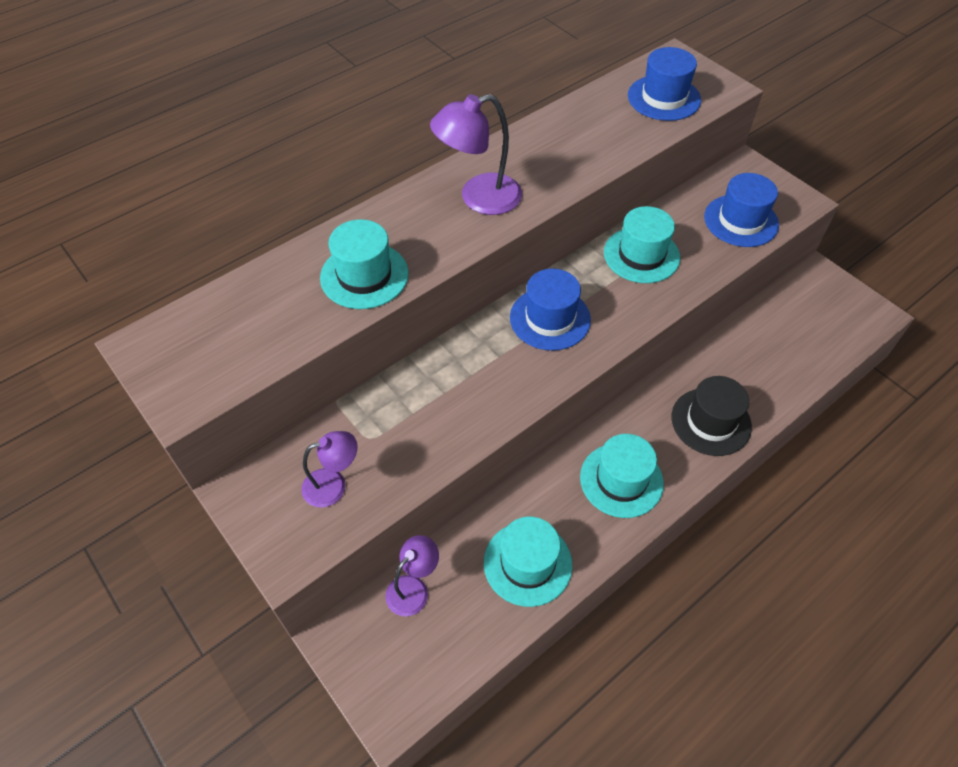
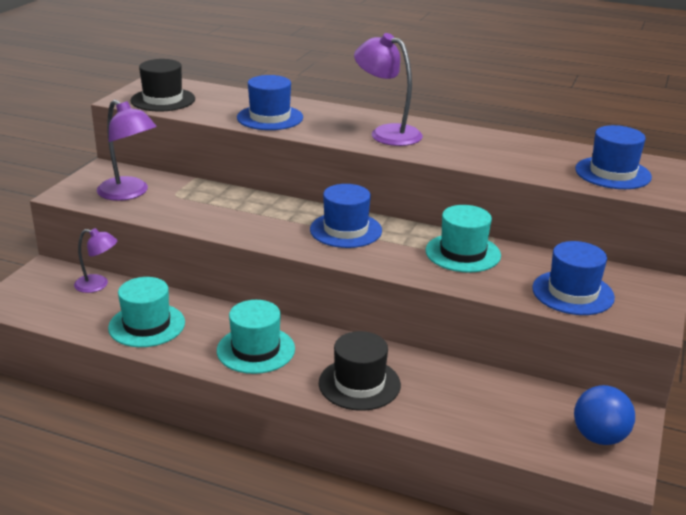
camera: 60 degrees right, 25 degrees down
(220, 360) = (163, 100): none -> black hat
(333, 485) = (129, 193): purple lamp -> purple lamp, size x1.59
(364, 275) = (270, 118): turquoise hat -> blue hat
(837, 305) = (599, 437): none -> blue ball

